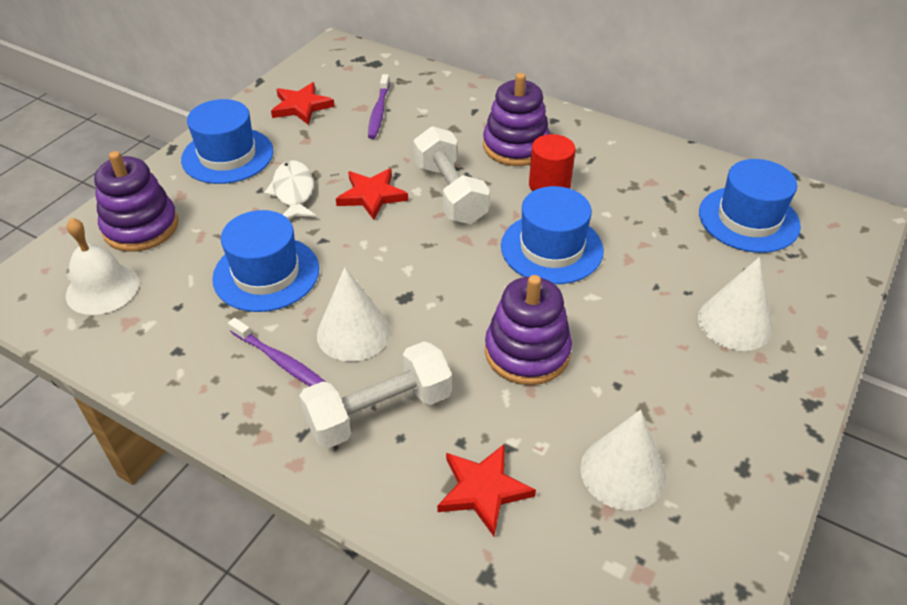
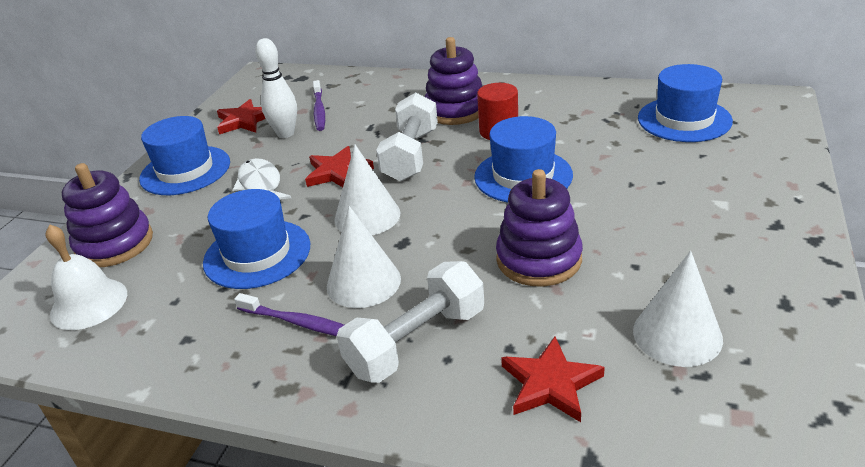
camera: 10 degrees left, 10 degrees down
(336, 133) = (285, 133): none -> white bowling pin
(450, 193) = (411, 155): white dumbbell -> white dumbbell turned 45 degrees clockwise
(734, 323) = (714, 195): white cone -> white cone (367, 216)

